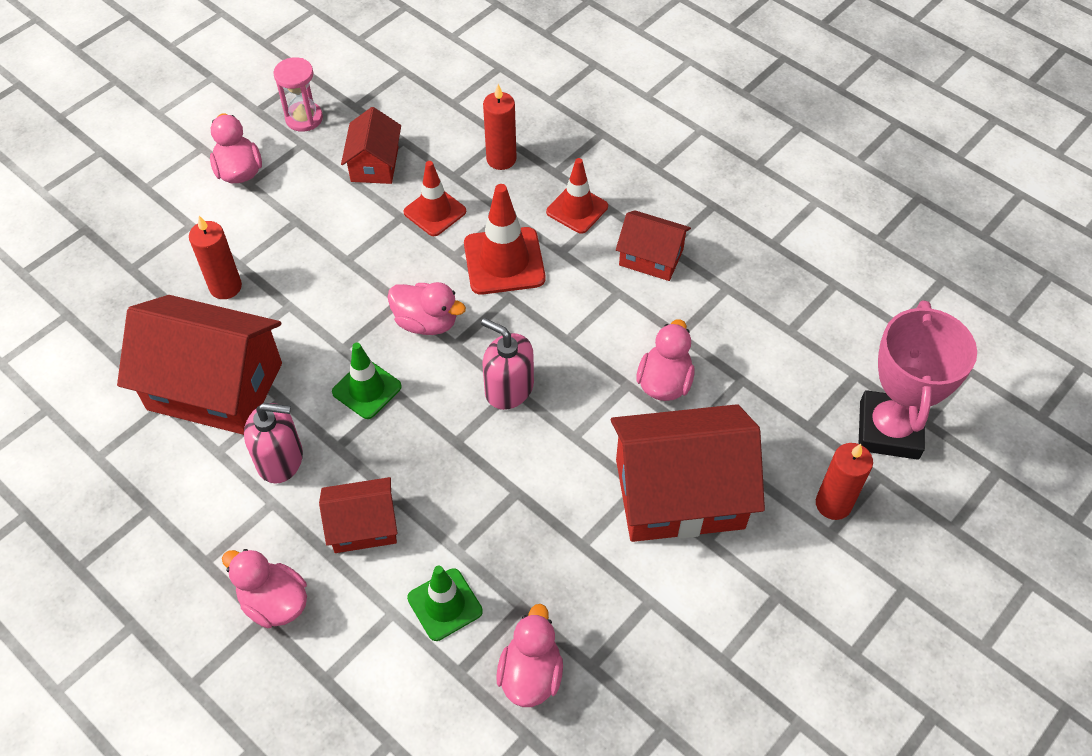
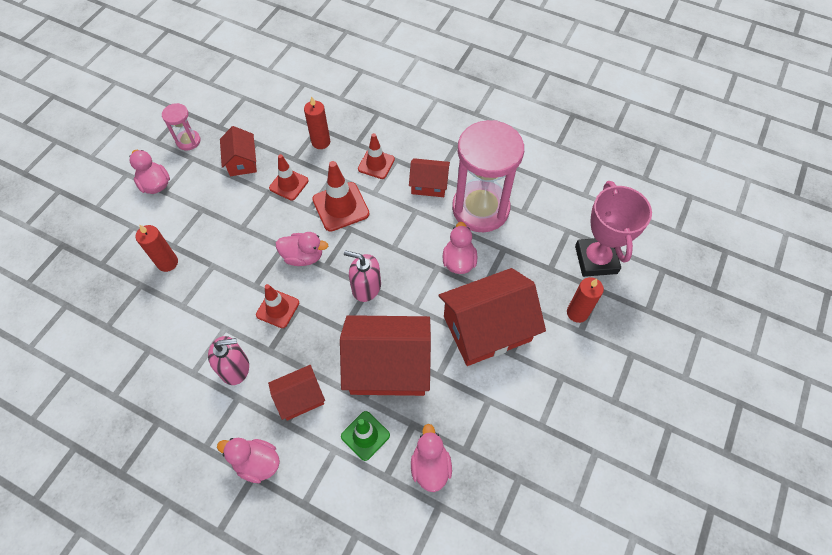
camera: 15 degrees left, 5 degrees up
(215, 386) = (179, 330): red house -> red house (388, 366)
(367, 389) = (277, 309): green traffic cone -> red traffic cone
(723, 311) = (480, 208): none -> pink hourglass

